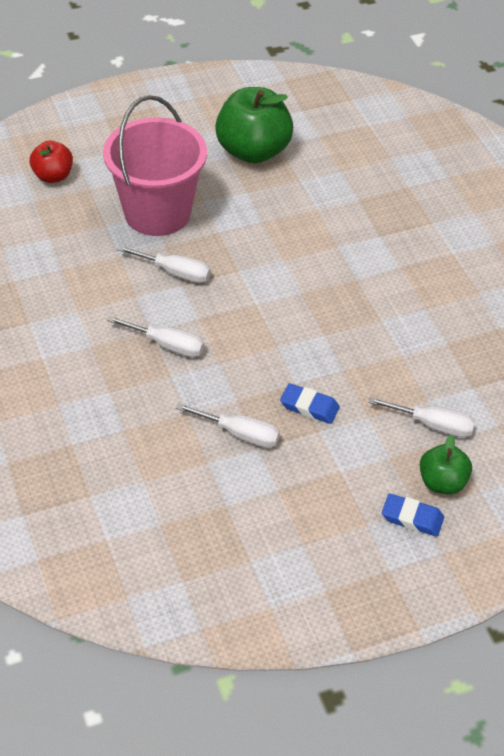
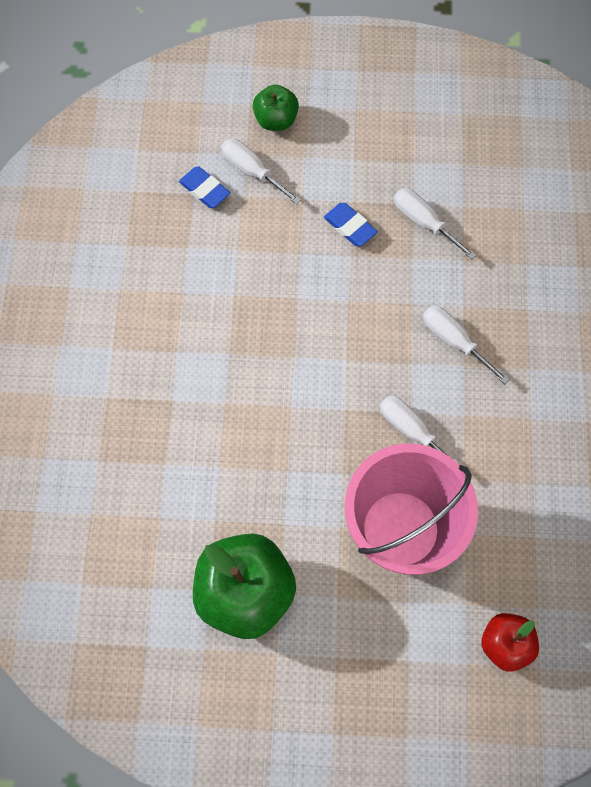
camera: 155 degrees left, 20 degrees up
(412, 518) = (317, 101): blue eraser -> blue eraser (204, 190)

